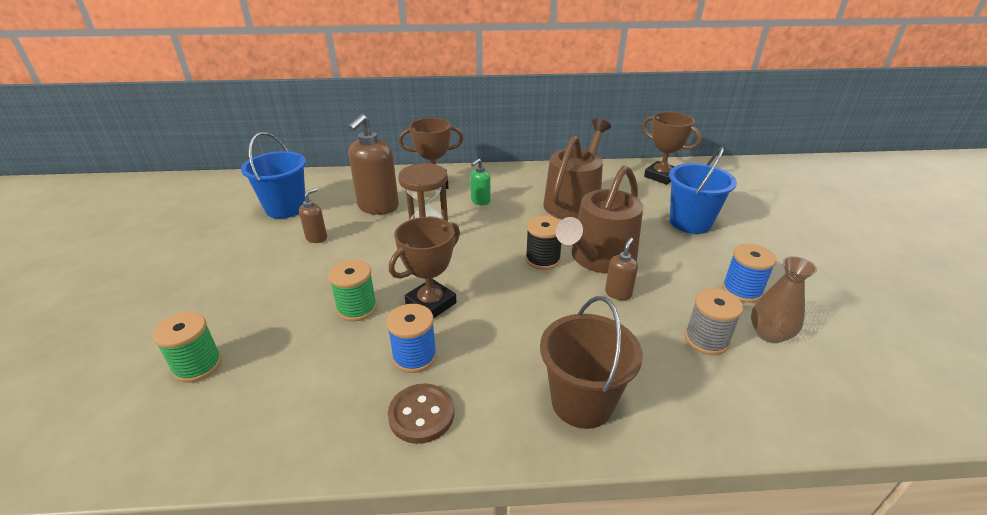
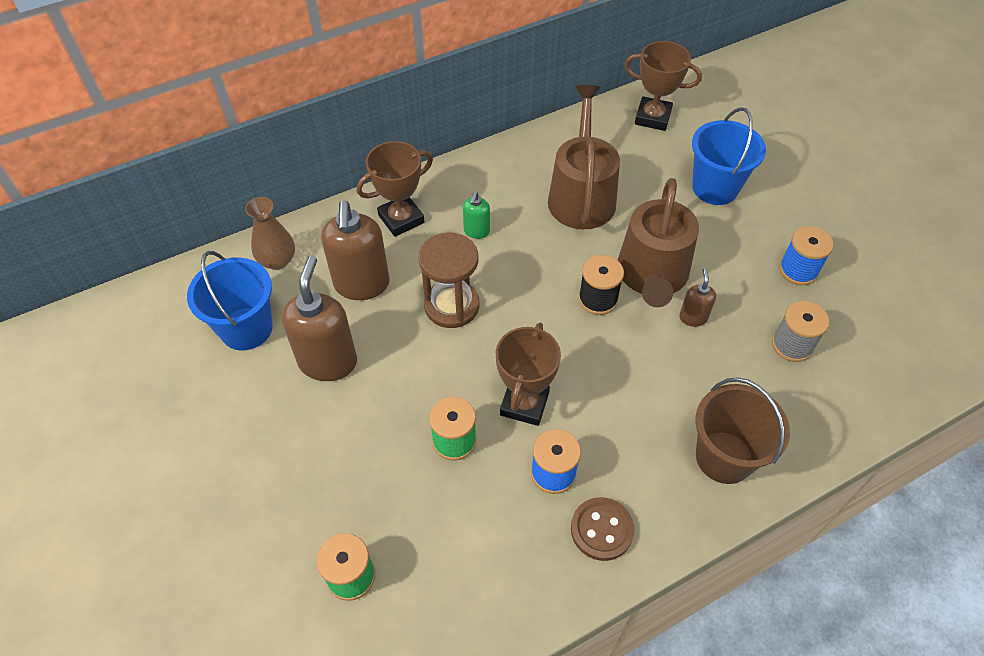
camera: 25 degrees left, 20 degrees up
(316, 238) = (328, 361): brown soap dispenser -> brown soap dispenser, size x2.01
(769, 334) = (839, 316): brown vase -> brown vase (277, 260)

